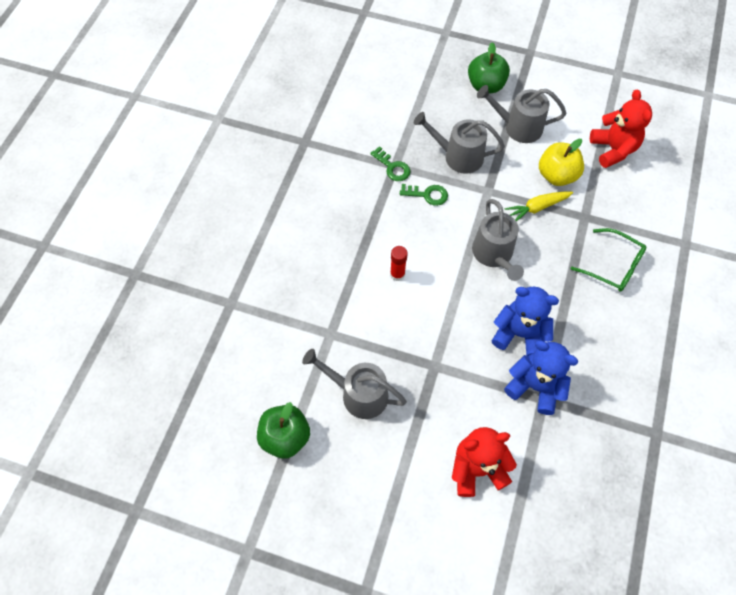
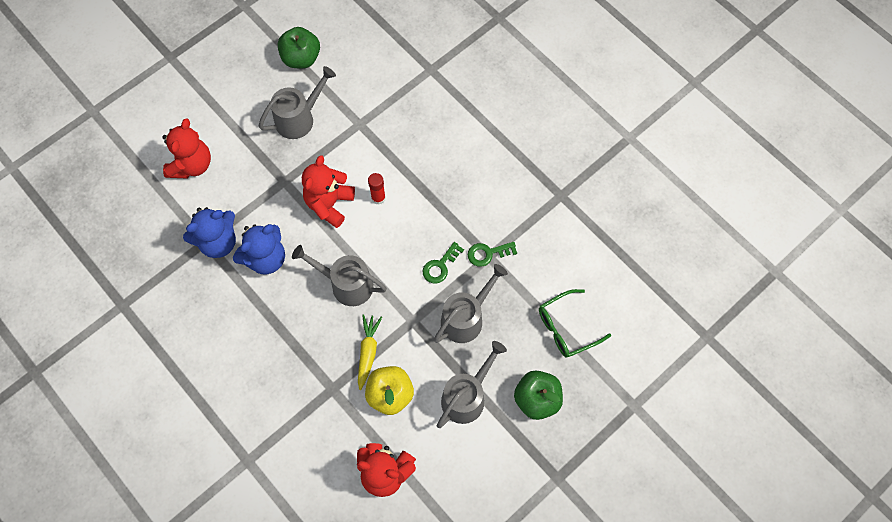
camera: 120 degrees right, 5 degrees up
(430, 311) = (329, 204): none -> red teddy bear
(612, 266) = (271, 377): green glasses -> green glasses (567, 327)

